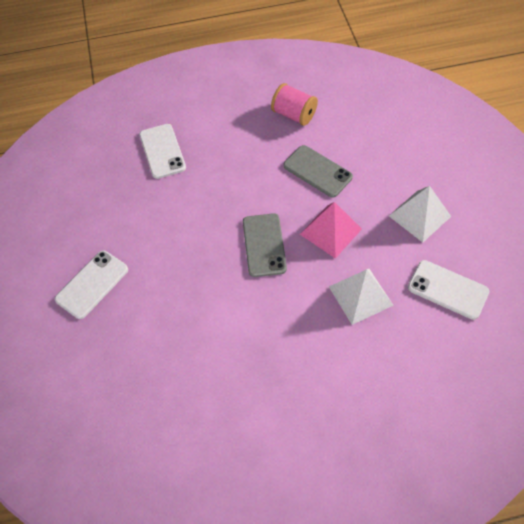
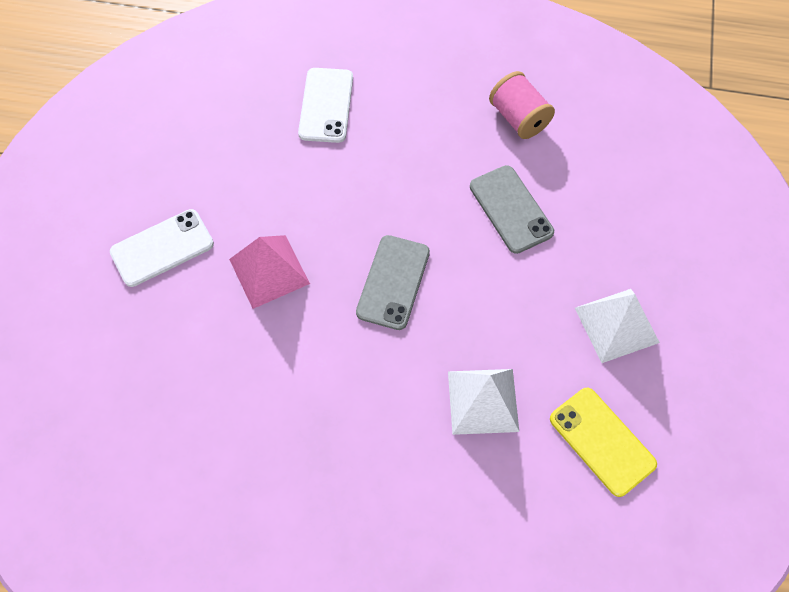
camera: 20 degrees right, 5 degrees up
(330, 231) = (487, 298): pink pyramid -> pink pyramid (269, 271)
(447, 289) = (602, 441): white phone -> yellow phone

